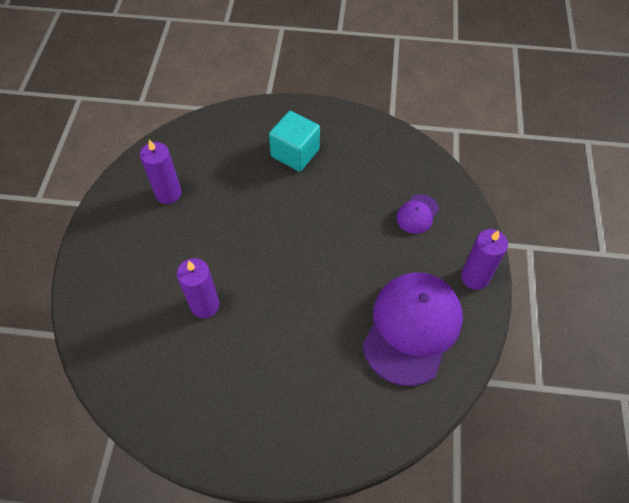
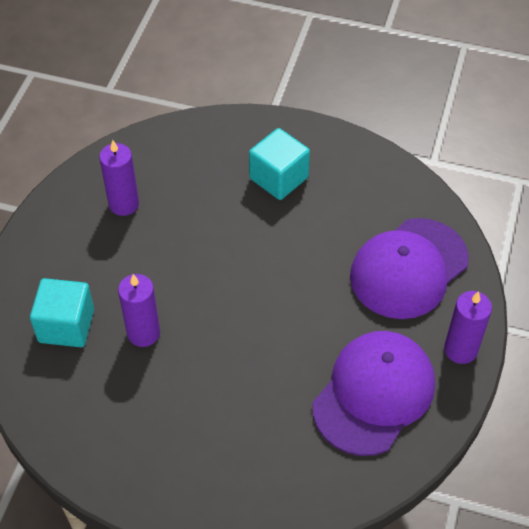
camera: 10 degrees right, 5 degrees down
(135, 309) = (66, 325): none -> turquoise cube
(417, 214) = (408, 268): purple cap -> purple cap, size x2.24

